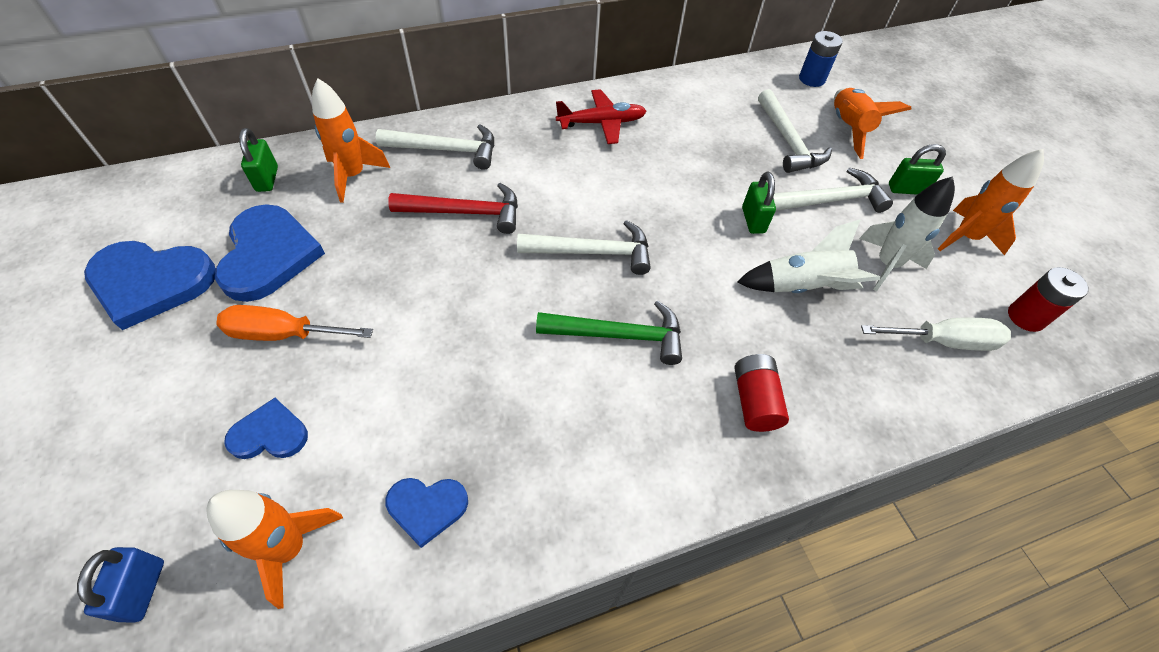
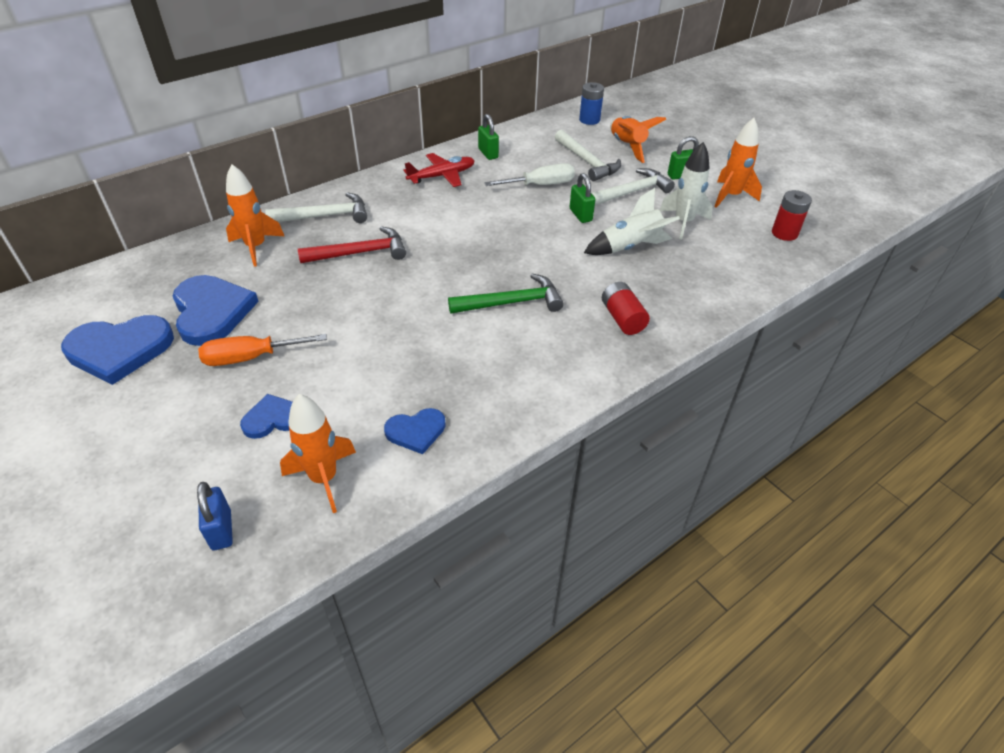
camera: 15 degrees left, 10 degrees down
(267, 179) = (183, 263): green padlock -> green padlock (488, 153)
(592, 252) = (470, 257): white hammer -> none
(943, 341) = (736, 258): white screwdriver -> white screwdriver (540, 185)

